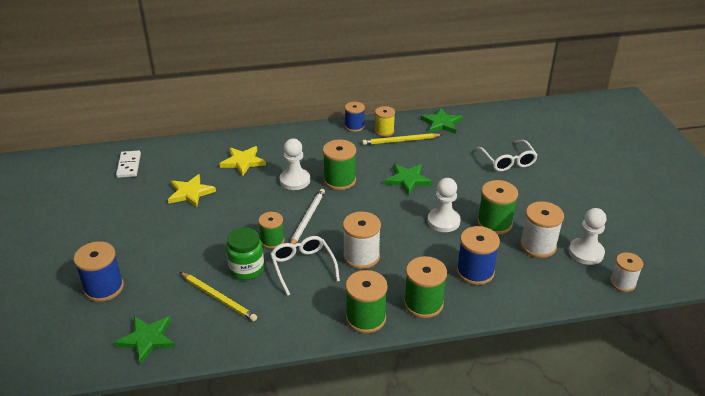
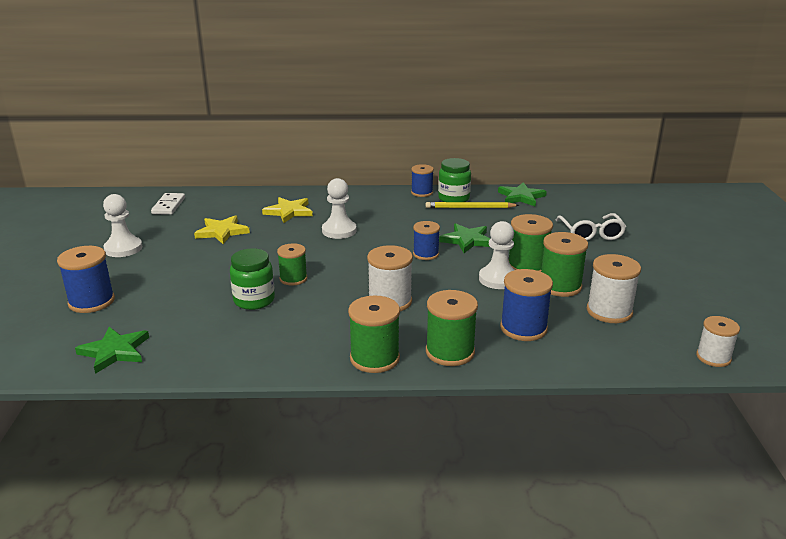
camera: 10 degrees right, 10 degrees down
(218, 298) = (211, 323): yellow pencil -> none
(303, 267) = (318, 304): white glasses -> none
(307, 219) = (340, 263): white pencil -> none
(339, 180) = (389, 234): green spool -> green spool (527, 266)
(377, 200) = (426, 254): none -> blue spool
(384, 131) = (453, 199): yellow spool -> green jar
(586, 252) = (670, 323): white pawn -> white pawn (123, 248)

